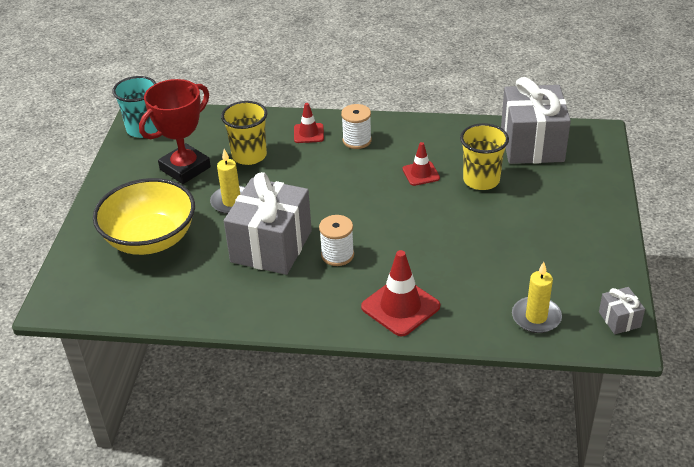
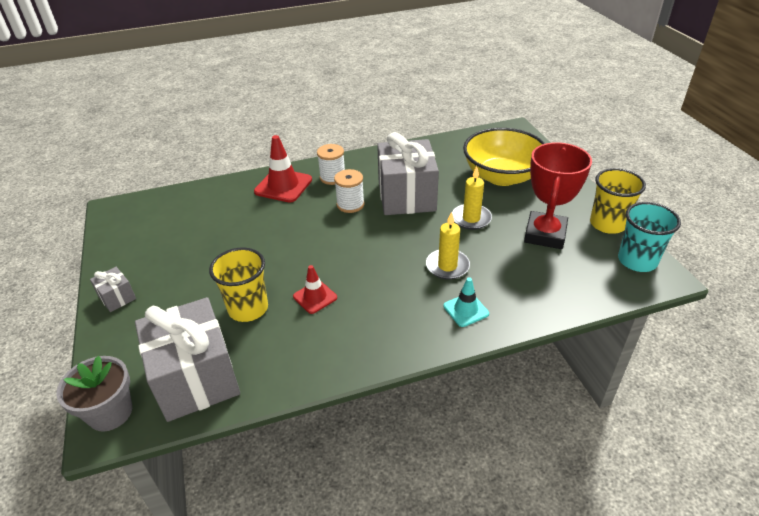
camera: 155 degrees right, 0 degrees up
(249, 156) = (501, 264): yellow cup -> yellow cup (607, 224)
(308, 133) = (466, 310): red traffic cone -> turquoise traffic cone
(357, 140) = (406, 317): white spool -> white spool (332, 177)
(536, 317) = (179, 205): yellow candle -> yellow candle (447, 266)
(595, 140) = (110, 412): none -> grey flower pot
(619, 319) = (113, 220): grey gift -> grey gift (117, 297)

